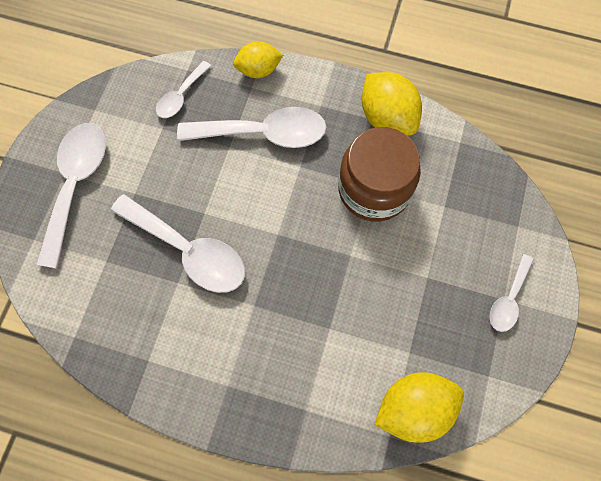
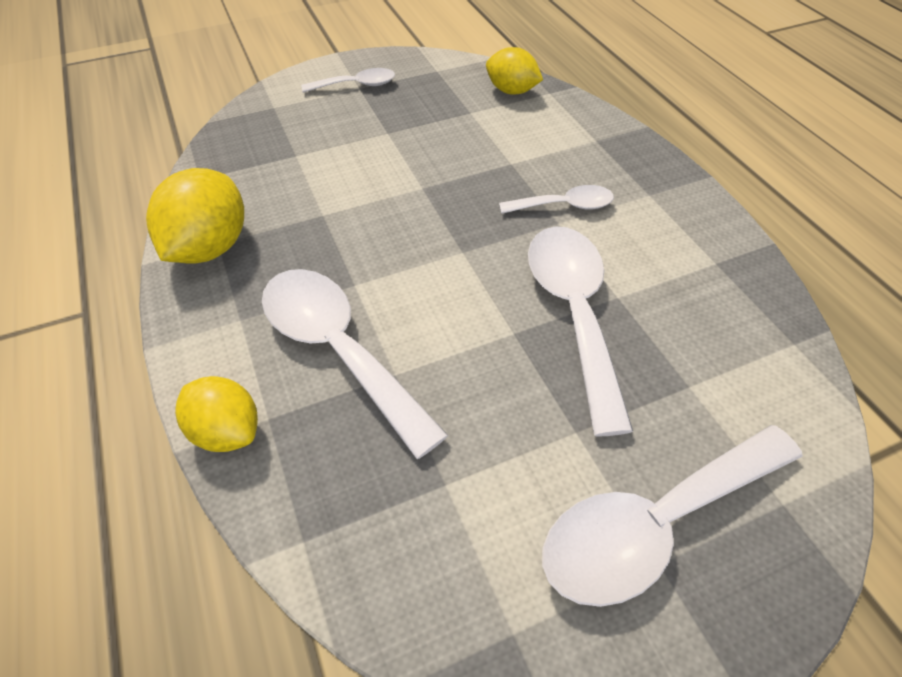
camera: 130 degrees left, 20 degrees down
(181, 96) = (364, 505): white spoon -> white spoon (564, 206)
(374, 189) = (324, 209): brown jar -> none
(413, 407) = (511, 91): yellow lemon -> yellow lemon, size x0.66

